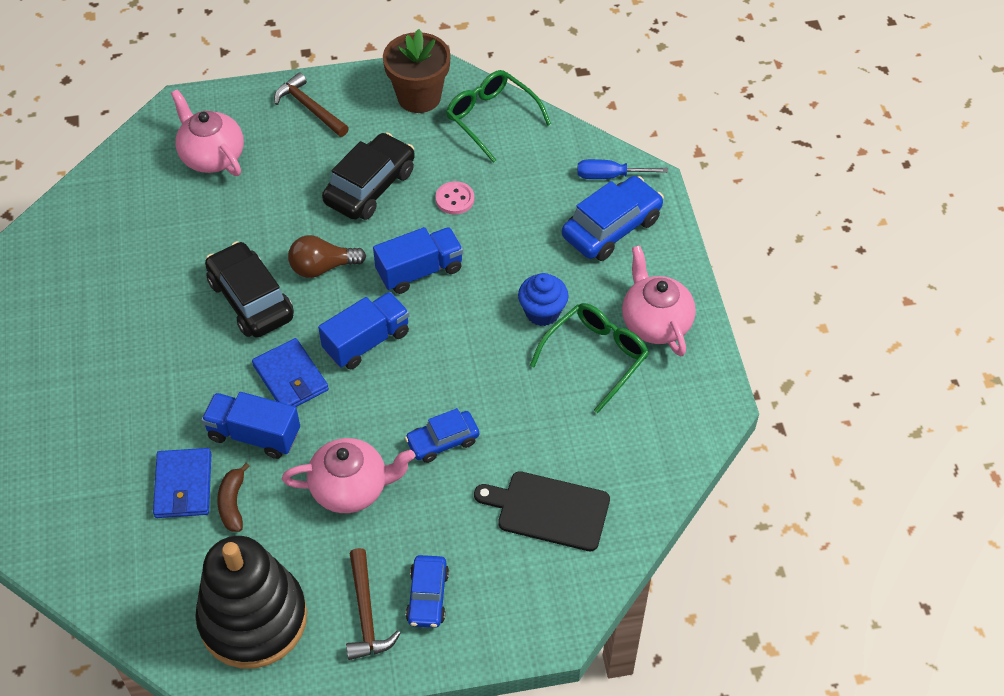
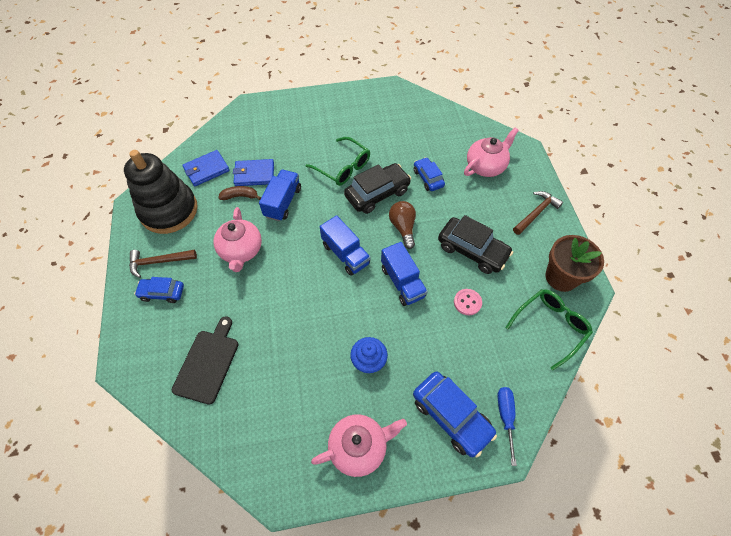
camera: 90 degrees right, 5 degrees up
(290, 378) = (320, 216): blue wallet -> blue wallet (206, 170)
(442, 441) = (268, 299): blue car -> blue car (428, 178)
(596, 357) = (328, 399): green glasses -> green glasses (343, 167)

